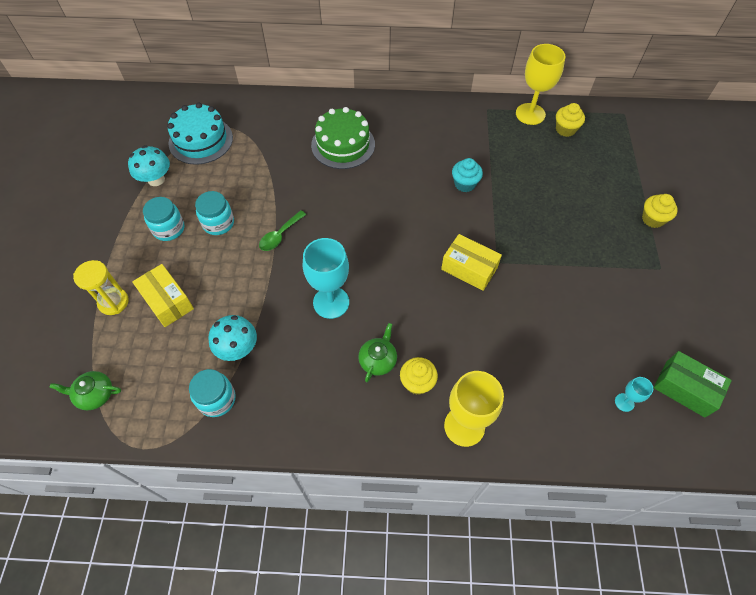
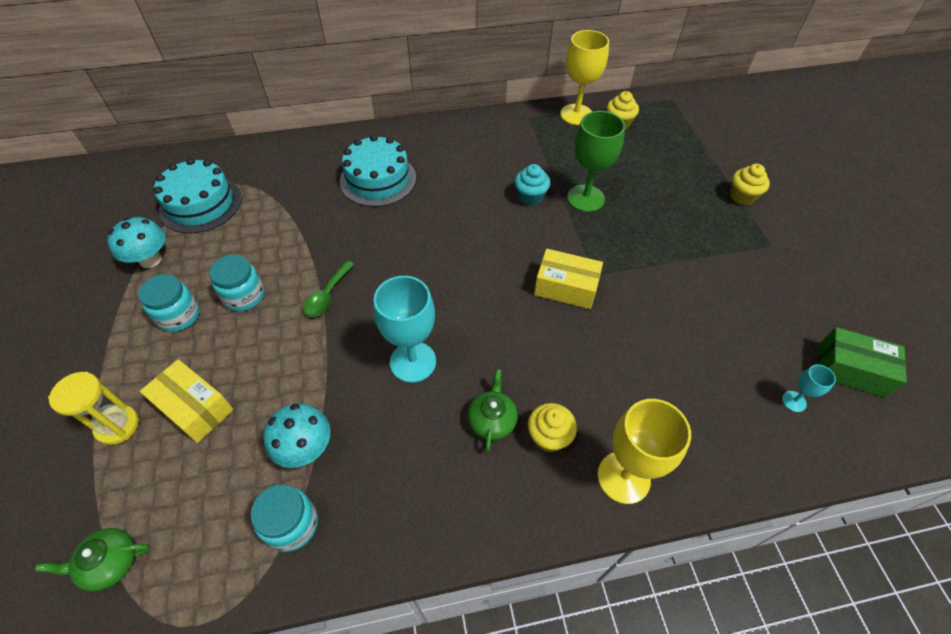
camera: 15 degrees left, 5 degrees down
(343, 144) = (378, 179): green cake -> turquoise cake
(511, 194) = (585, 198): none -> green goblet

